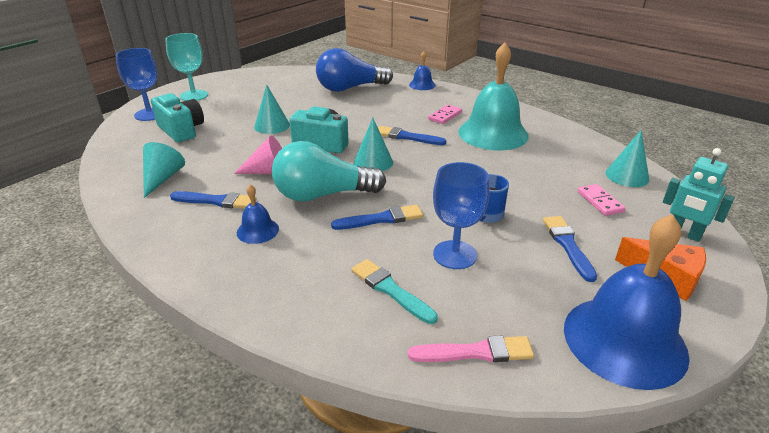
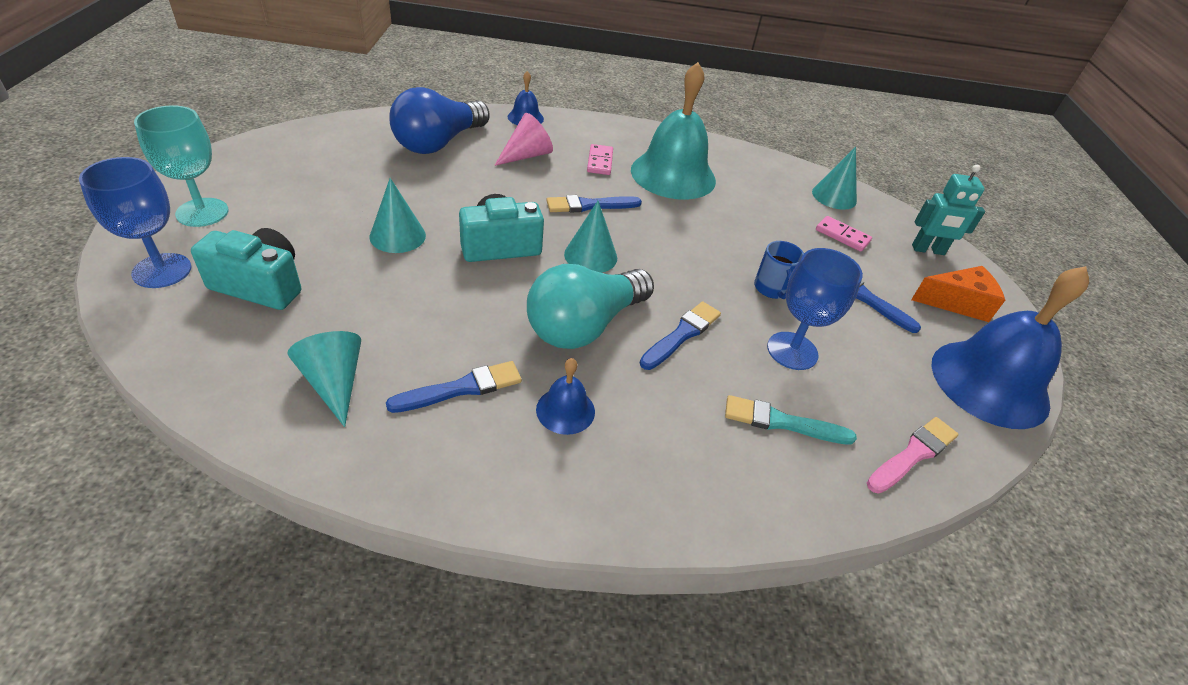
camera: 40 degrees left, 10 degrees up
(269, 172) = (479, 314): pink cone -> pink cone (526, 155)

